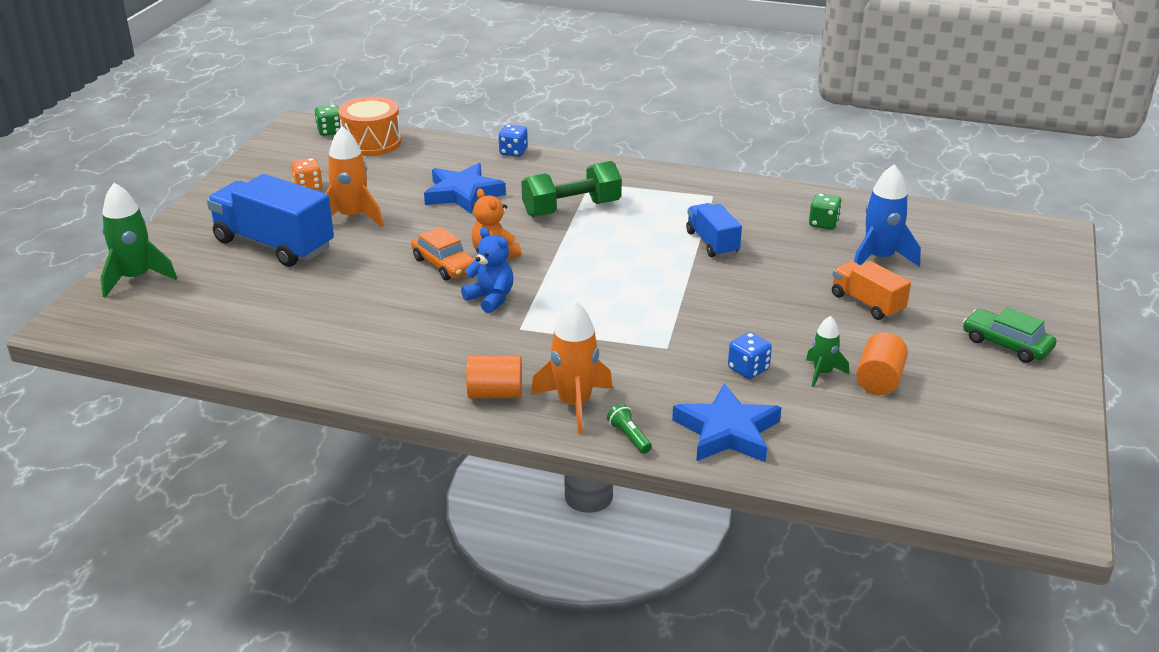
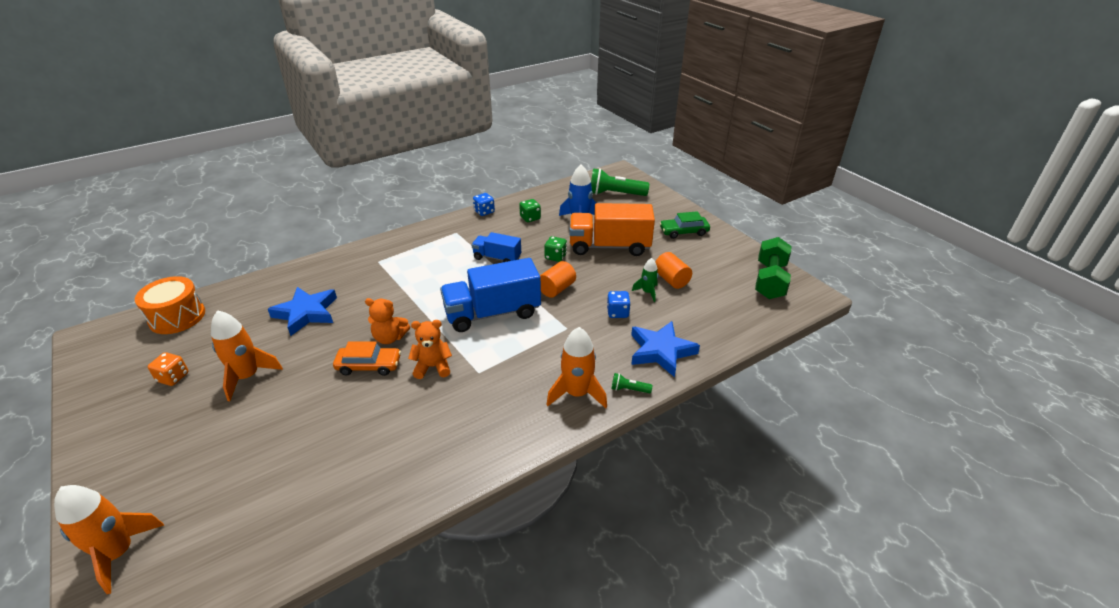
camera: 50 degrees left, 5 degrees up
(136, 278) = (119, 553): green rocket -> orange rocket
(274, 244) = (213, 437): blue truck -> blue truck (492, 313)
(330, 131) = (125, 327): green dice -> green dice (555, 257)
(491, 299) = (433, 367): blue teddy bear -> orange teddy bear
(495, 393) = (529, 421): orange cylinder -> orange cylinder (556, 289)
(513, 152) = (298, 268): blue dice -> blue dice (484, 212)
(571, 209) = (392, 283): green dumbbell -> green dumbbell (770, 280)
(867, 303) = (609, 246): orange truck -> orange truck, size x1.77
(991, 253) = (615, 194): none -> green flashlight

